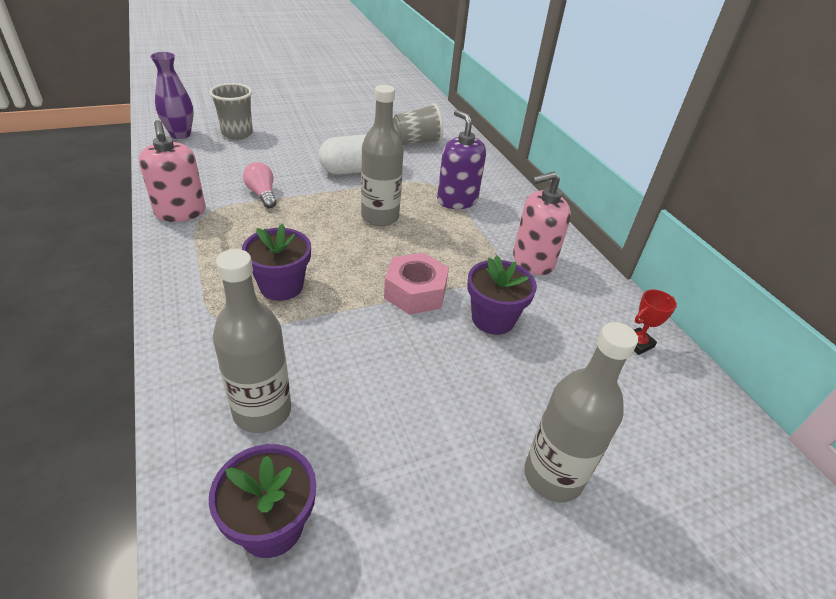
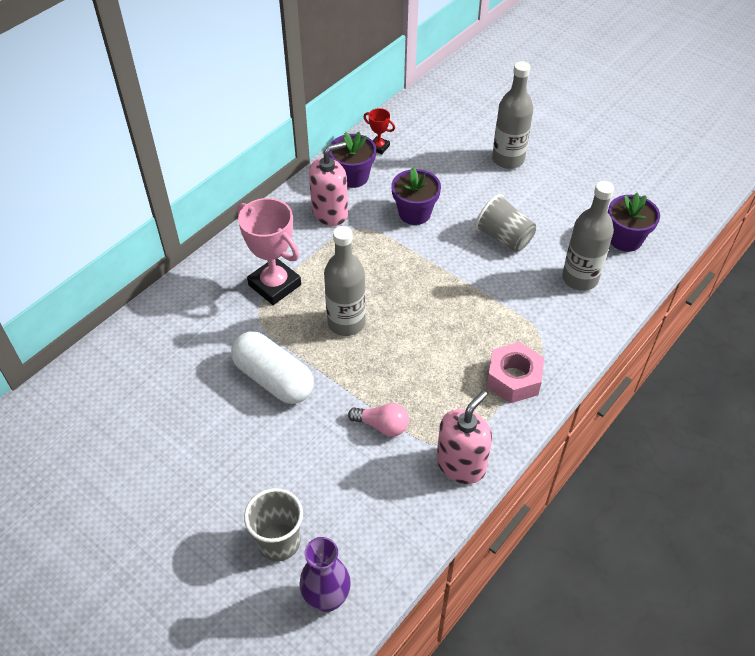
camera: 115 degrees left, 10 degrees up
(262, 194) = (382, 425): pink light bulb -> pink light bulb turned 105 degrees counterclockwise
(281, 286) = (483, 332): purple flower pot -> purple flower pot (353, 177)
(415, 292) = (423, 260): pink nut -> pink nut (513, 378)
(416, 142) = (172, 364): grey cup -> grey cup (504, 238)
(457, 200) = (274, 285): purple soap dispenser -> pink trophy
(532, 261) = (330, 213): pink soap dispenser -> pink soap dispenser turned 75 degrees counterclockwise

